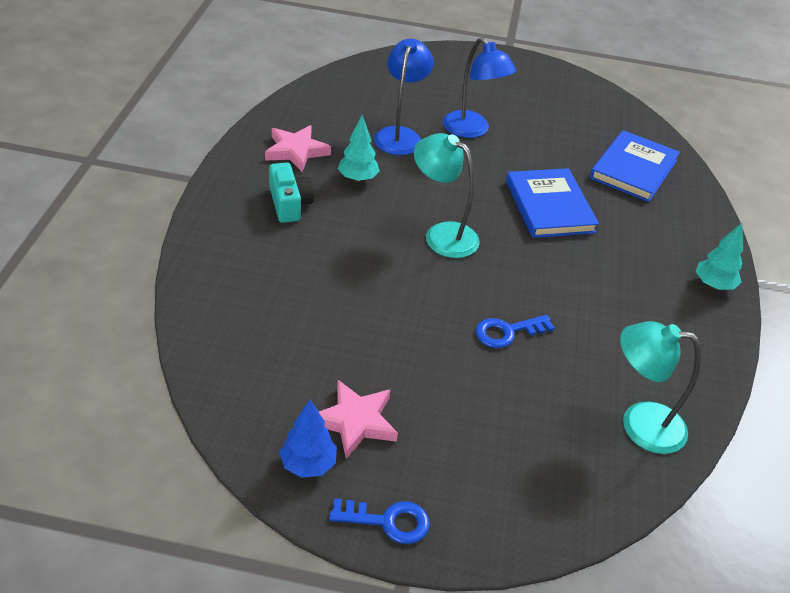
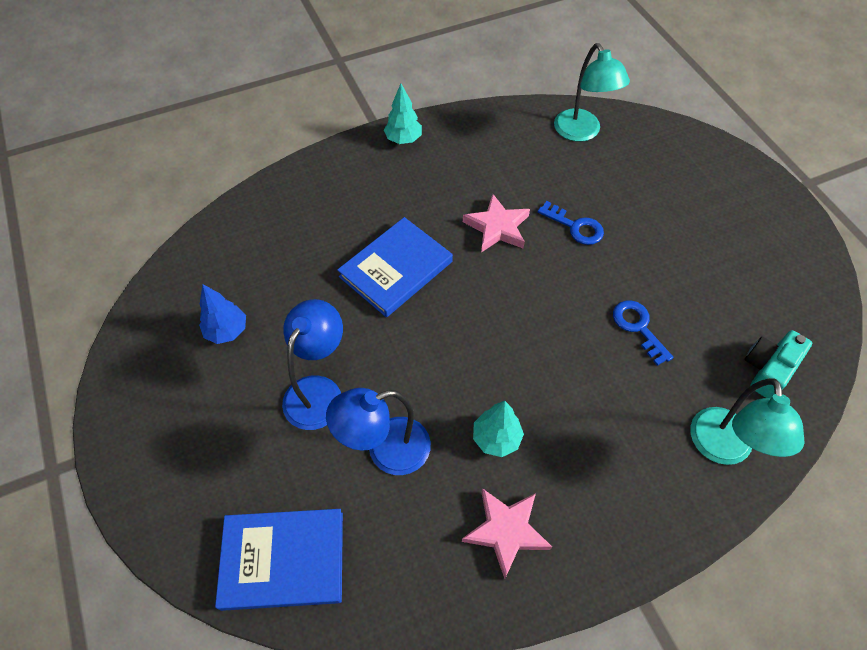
camera: 120 degrees left, 15 degrees up
(289, 204) = (590, 469): turquoise camera -> turquoise camera (768, 369)
(308, 465) = (799, 267): blue tree -> blue tree (227, 331)
(355, 421) = (743, 263): pink star -> pink star (497, 227)
(388, 521) = (782, 208): blue key -> blue key (638, 327)
(442, 235) = (510, 322): turquoise lamp -> turquoise lamp (722, 449)
(633, 169) = (280, 236): blue book -> blue book (283, 560)

